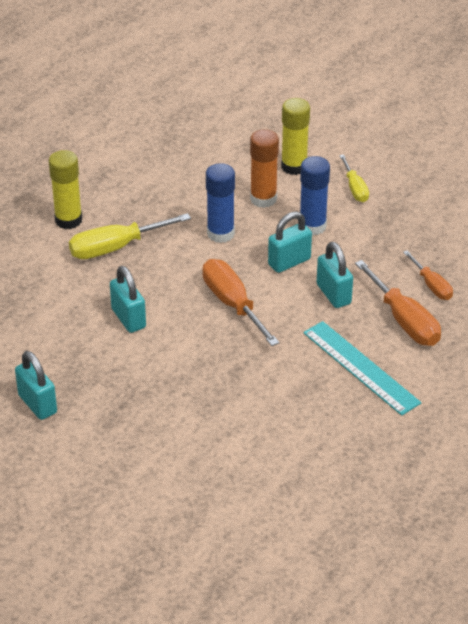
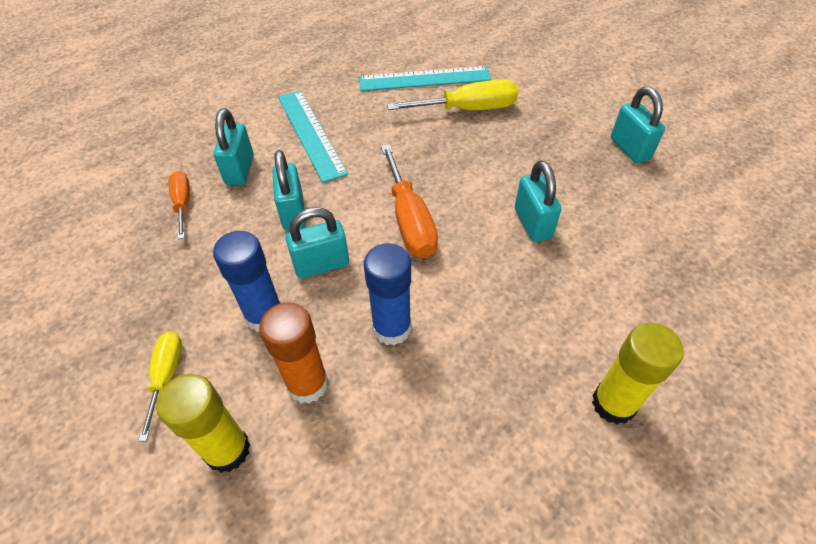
camera: 165 degrees left, 10 degrees up
(115, 247) = (542, 333): yellow screwdriver -> yellow screwdriver (468, 109)
(269, 457) = (424, 79): none -> turquoise ruler
(404, 321) = (240, 170): orange screwdriver -> turquoise padlock

